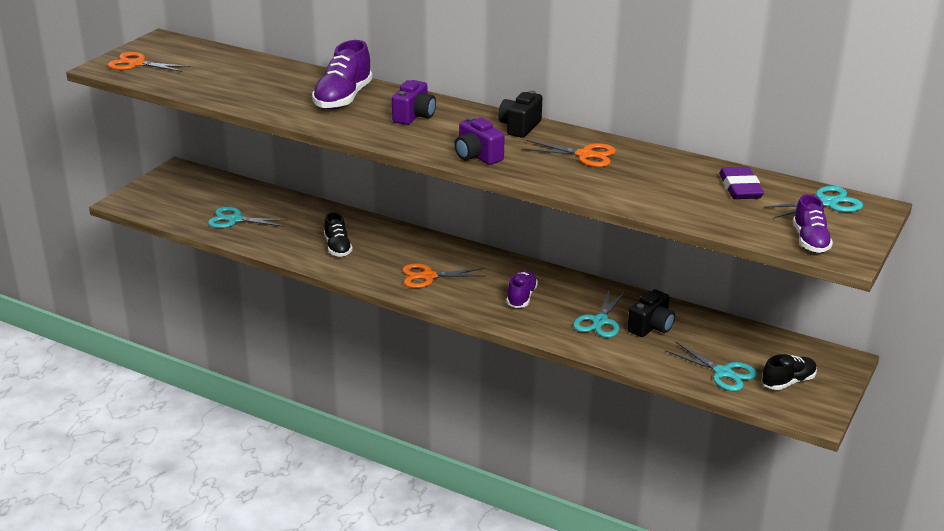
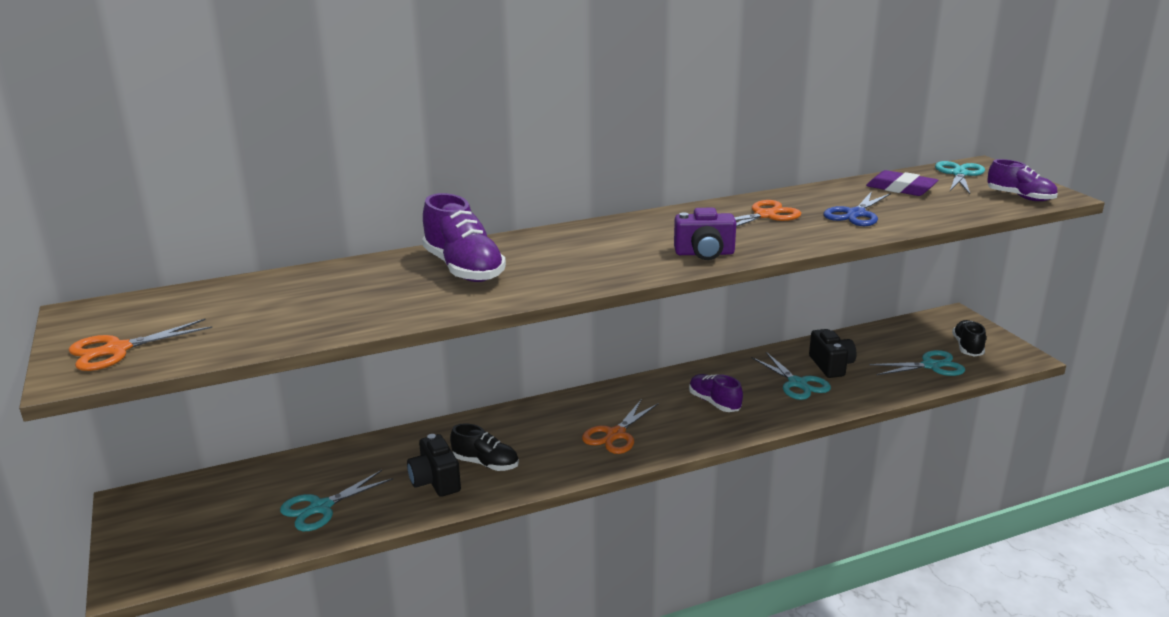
camera: 50 degrees left, 5 degrees down
(414, 116) = (567, 251): purple camera -> none
(520, 127) = (667, 220): black camera -> black camera (435, 481)
(645, 185) = (855, 214): none -> blue scissors

